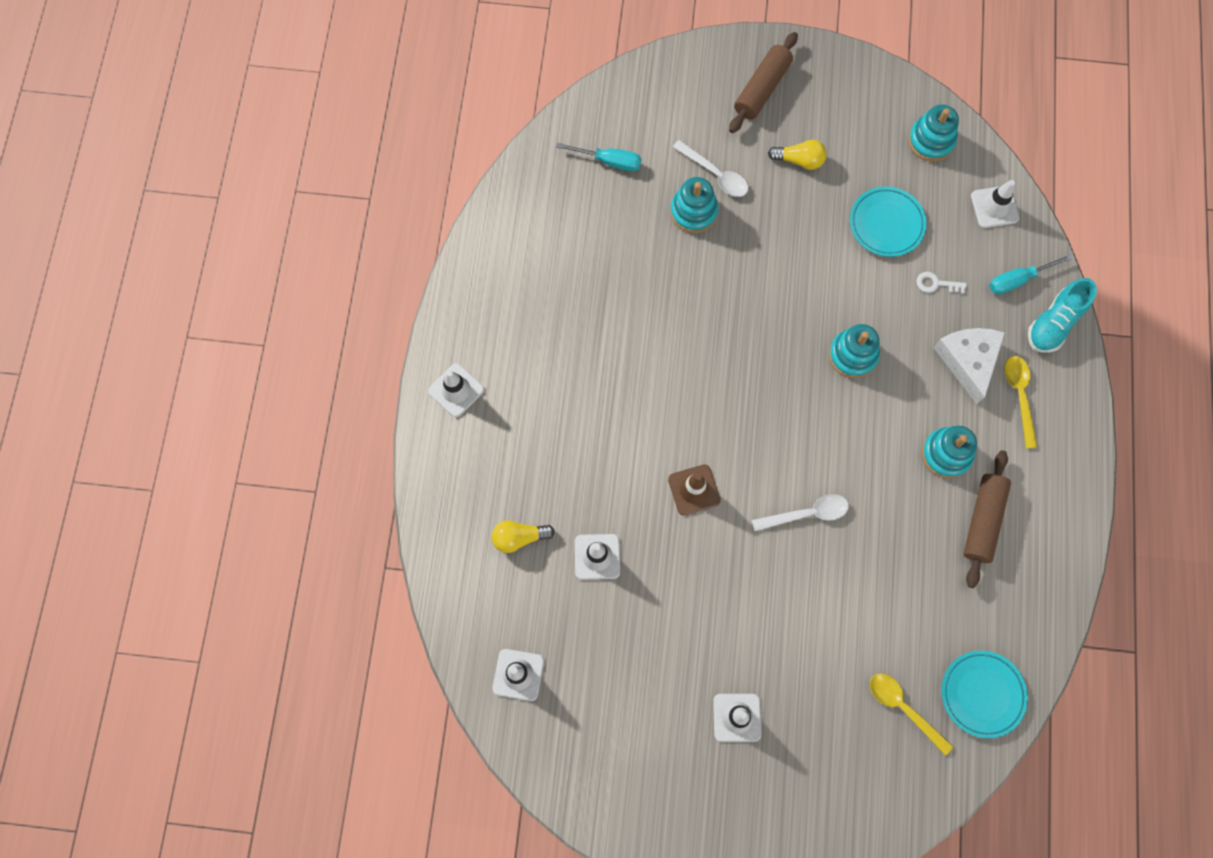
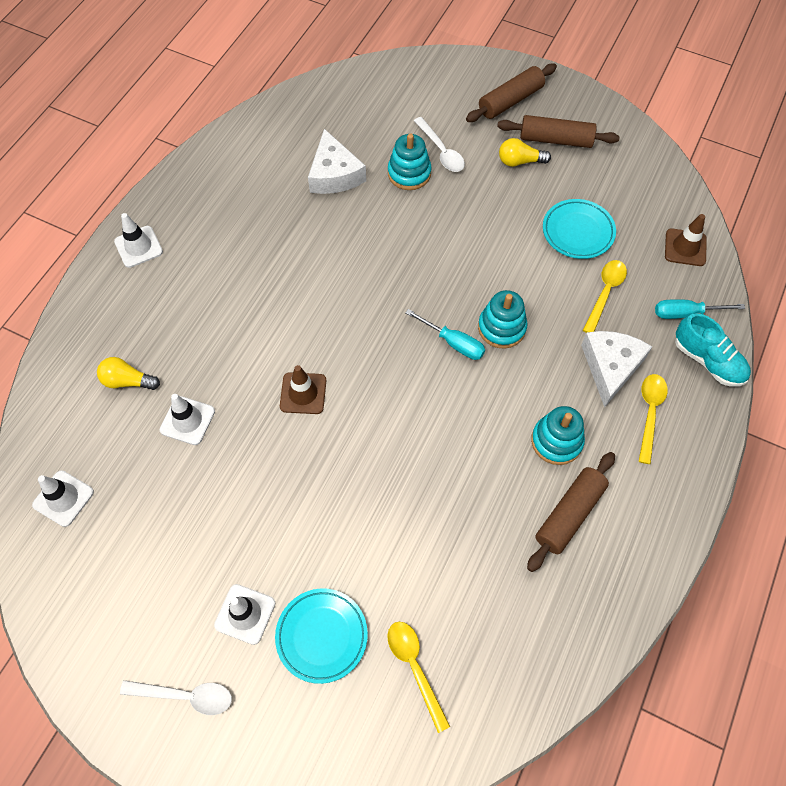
camera: 20 degrees right, 10 degrees down
(609, 161) = (355, 117): turquoise screwdriver -> turquoise screwdriver (453, 343)
(618, 238) = (334, 174): none -> white cheese
(799, 160) = (519, 161): yellow light bulb -> yellow light bulb turned 150 degrees clockwise
(806, 514) = (398, 449): white spoon -> white spoon (185, 696)
(825, 122) = (555, 139): none -> brown rolling pin
(931, 141) = (645, 180): turquoise stacking toy -> none
(936, 284) = (605, 293): white key -> yellow spoon
(982, 694) = (502, 684): turquoise plate -> turquoise plate (322, 636)
(994, 207) = (685, 247): white traffic cone -> brown traffic cone
(1054, 323) = (708, 361): turquoise shoe -> turquoise shoe turned 105 degrees counterclockwise

